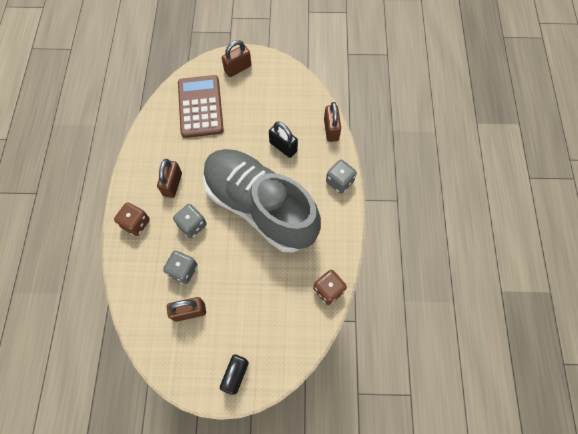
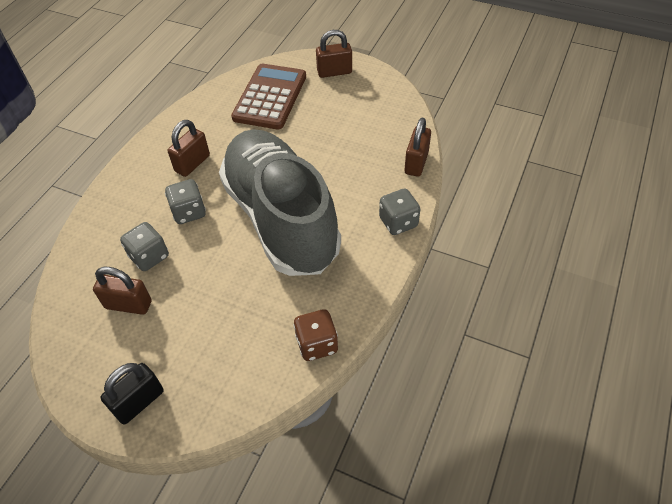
camera: 25 degrees right, 15 degrees down
(136, 223) = (127, 190): brown dice -> none
(283, 147) = (345, 163): black padlock -> none

